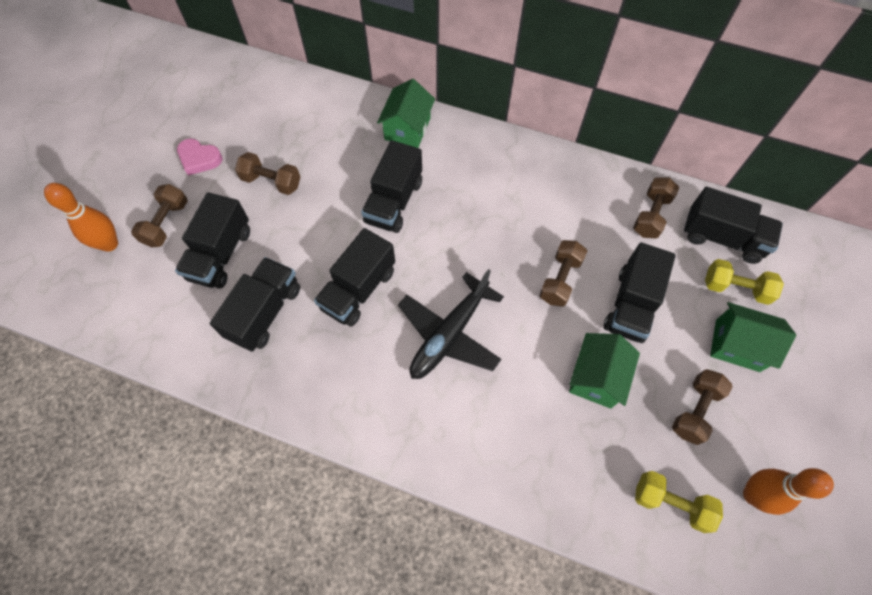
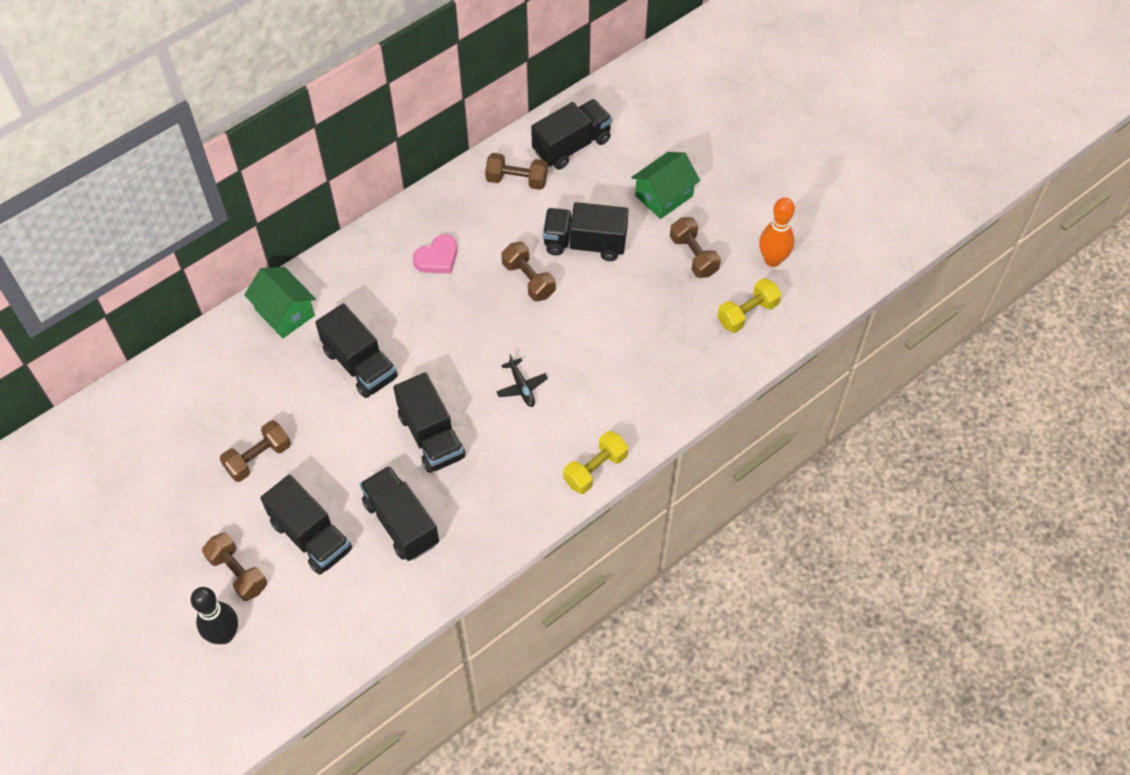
camera: 60 degrees left, 5 degrees down
(109, 244) = (224, 635): orange bowling pin -> black bowling pin
(199, 159) = (178, 513): pink heart -> pink heart (437, 258)
(449, 334) = (521, 386): black plane -> black plane, size x0.47
(596, 377) = (627, 304): green house -> none
(631, 305) = (585, 243): black truck -> black truck turned 135 degrees clockwise
(651, 215) = (517, 180): brown dumbbell -> brown dumbbell turned 45 degrees counterclockwise
(735, 288) = (619, 166): yellow dumbbell -> yellow dumbbell (595, 469)

